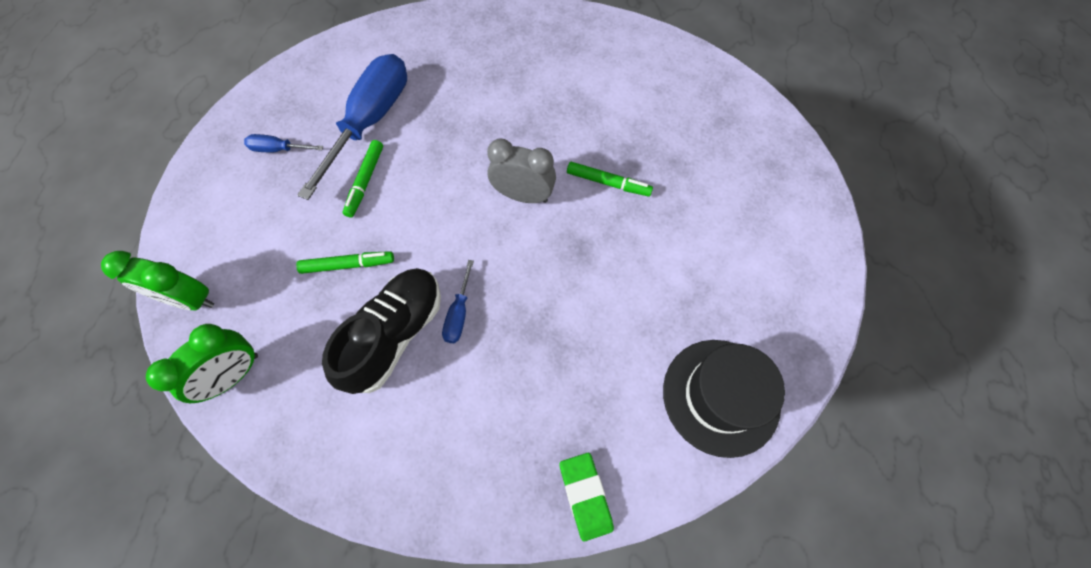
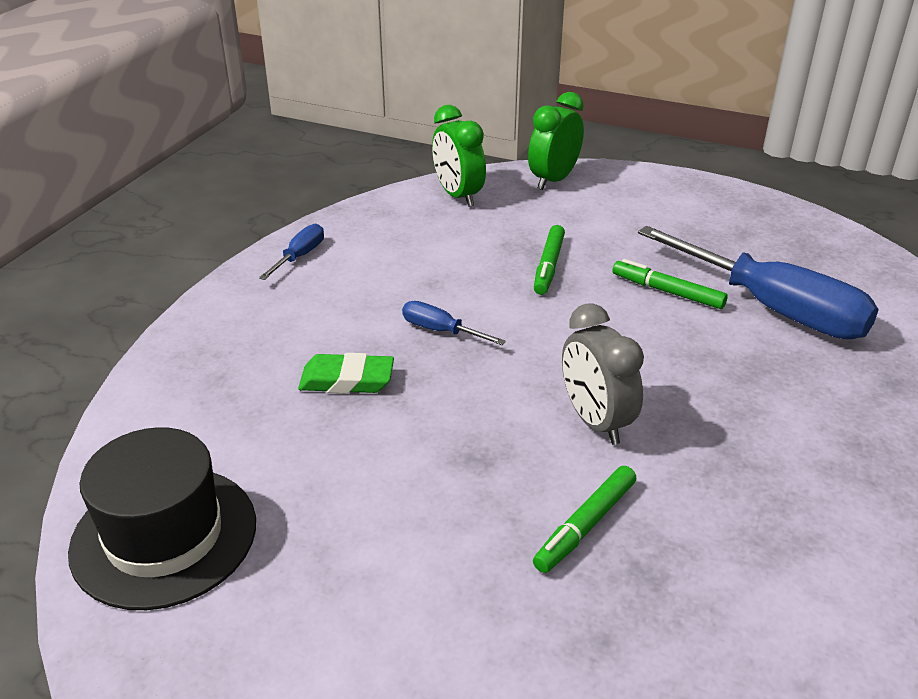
camera: 110 degrees right, 30 degrees down
(279, 149) = (737, 239): blue screwdriver -> blue screwdriver (299, 256)
(395, 335) = (442, 284): black shoe -> none
(523, 195) = (595, 421): grey clock -> grey clock turned 120 degrees clockwise
(585, 496) = (165, 377): green eraser -> green eraser (347, 380)

